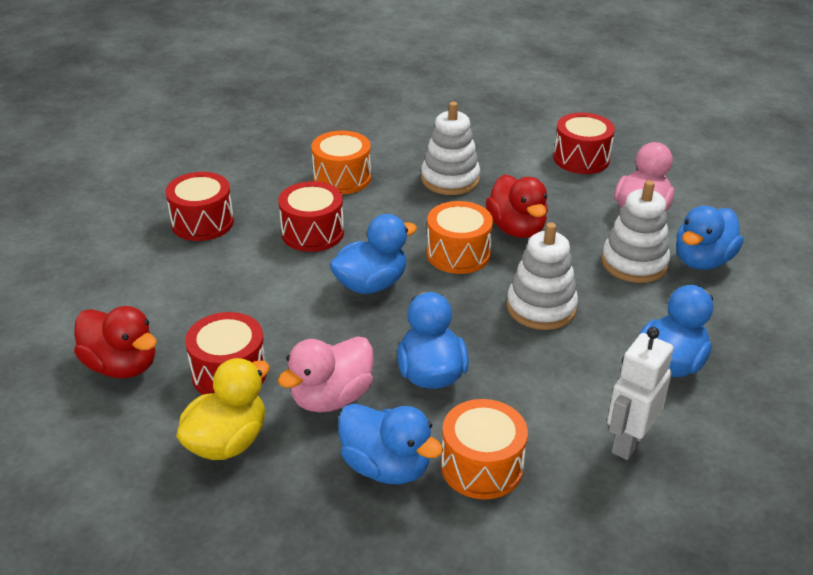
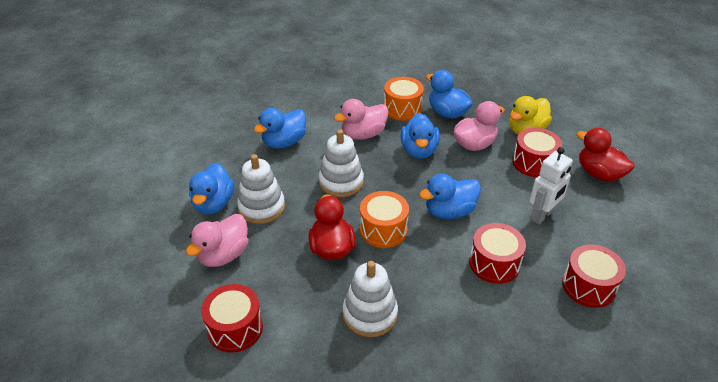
camera: 170 degrees left, 5 degrees up
(342, 178) = (471, 329): orange drum -> none
(539, 395) = (363, 134): none -> pink duck
(628, 442) = (329, 111): white robot -> white robot (542, 215)
(702, 261) = (213, 204): blue duck -> blue duck turned 135 degrees clockwise

